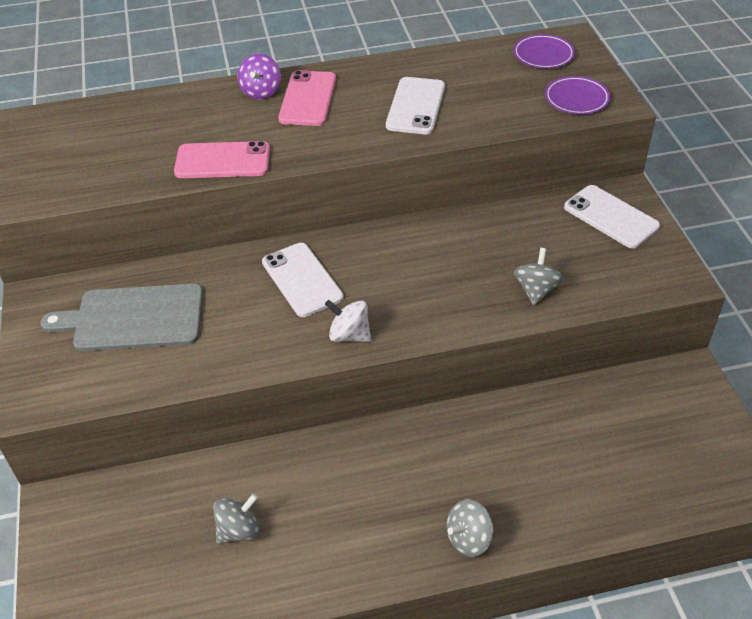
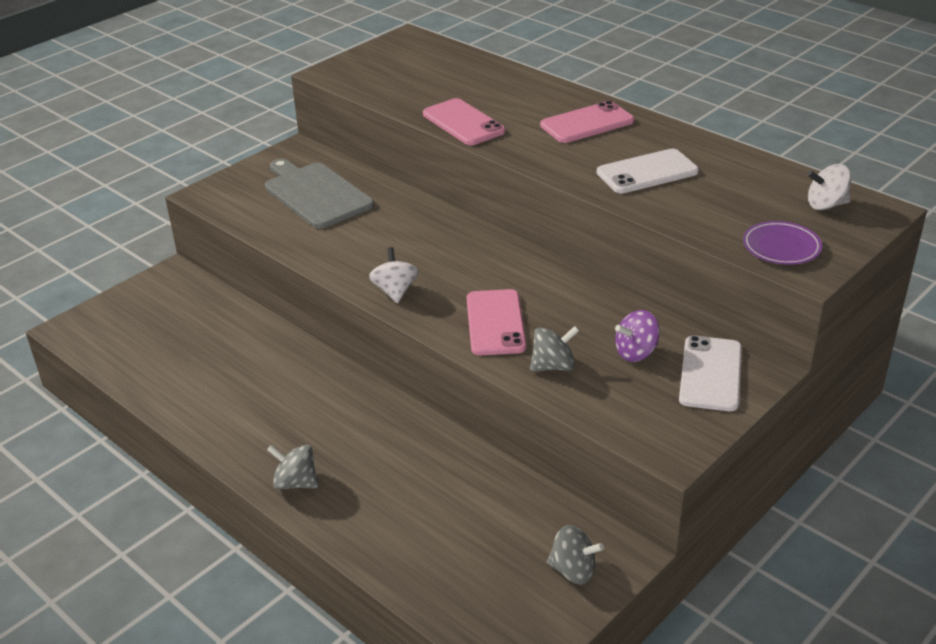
camera: 55 degrees right, 10 degrees down
(239, 530) = (212, 362): grey spinning top -> grey spinning top (573, 570)
(261, 91) = (568, 101): purple spinning top -> purple spinning top (636, 353)
(302, 280) = (431, 244): white phone -> none
(452, 295) = (495, 323): none -> pink phone
(543, 55) = (826, 205): purple plate -> white spinning top

